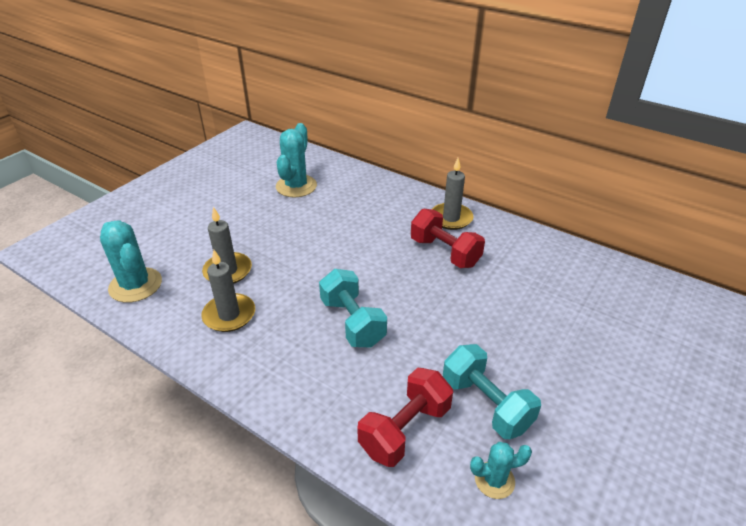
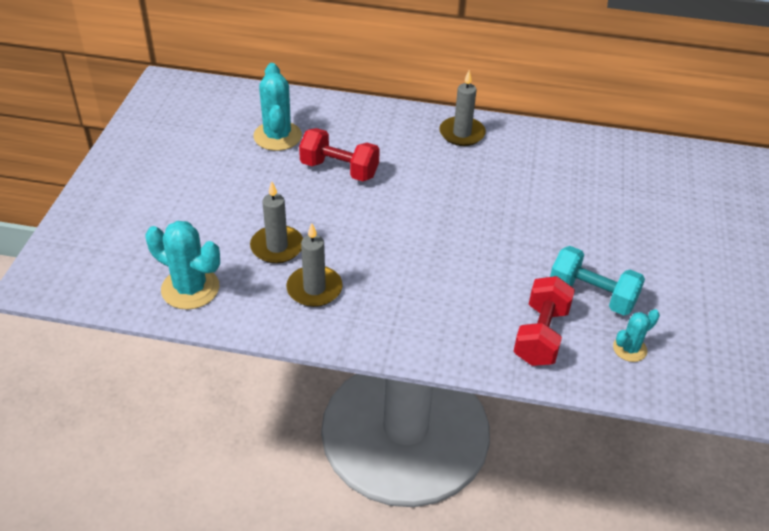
camera: 25 degrees left, 5 degrees up
(352, 322) = (437, 261): turquoise dumbbell -> none
(445, 252) = (477, 171): red dumbbell -> red dumbbell (339, 170)

